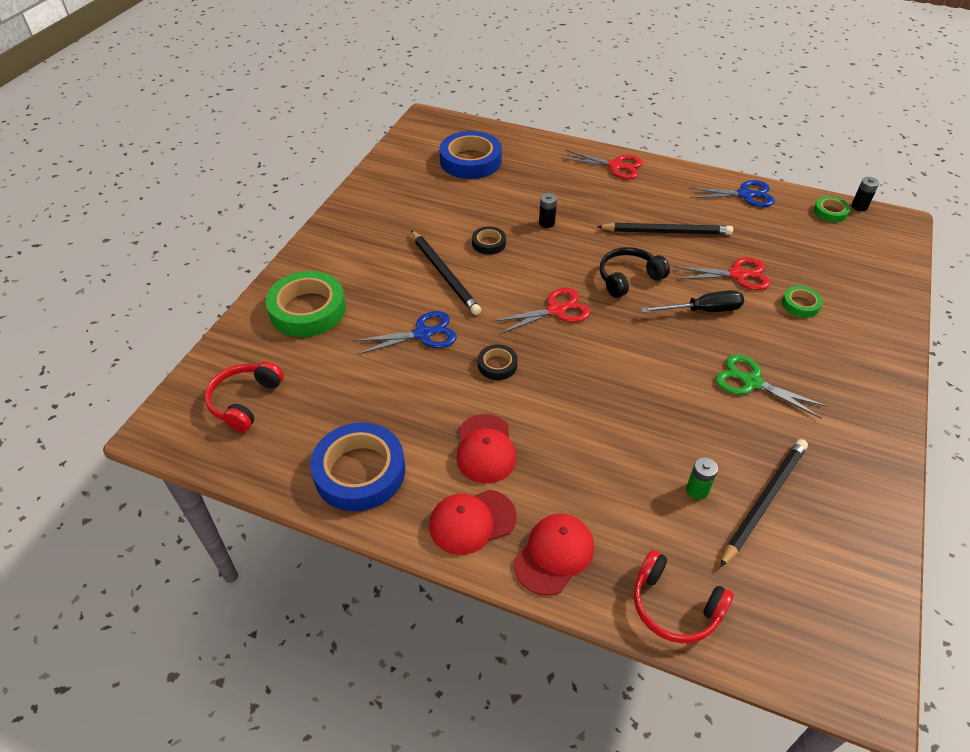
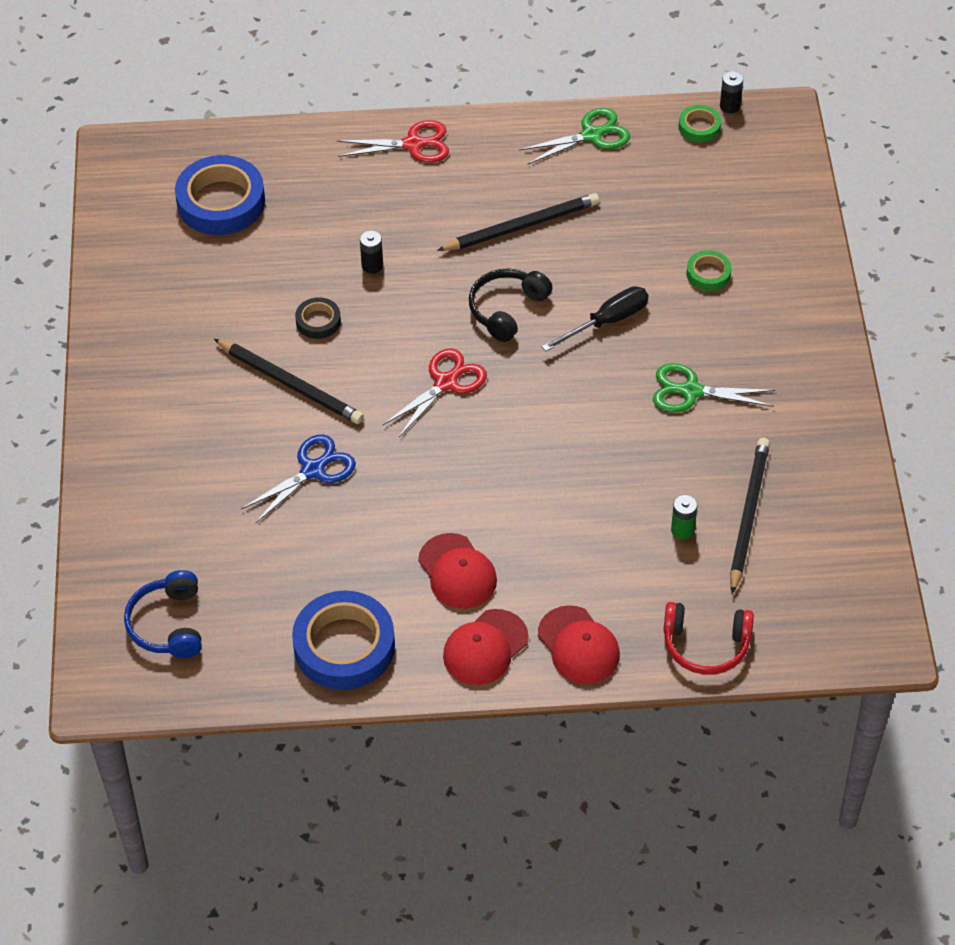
camera: 25 degrees left, 5 degrees up
(245, 401) = (168, 624): red headphones -> blue headphones
(307, 309) = (158, 492): green tape -> none
(497, 365) = (417, 475): black tape -> none
(554, 555) = (578, 645): red cap -> red cap turned 135 degrees clockwise
(737, 275) = (626, 259): red scissors -> none
(745, 195) = (591, 135): blue scissors -> green scissors

